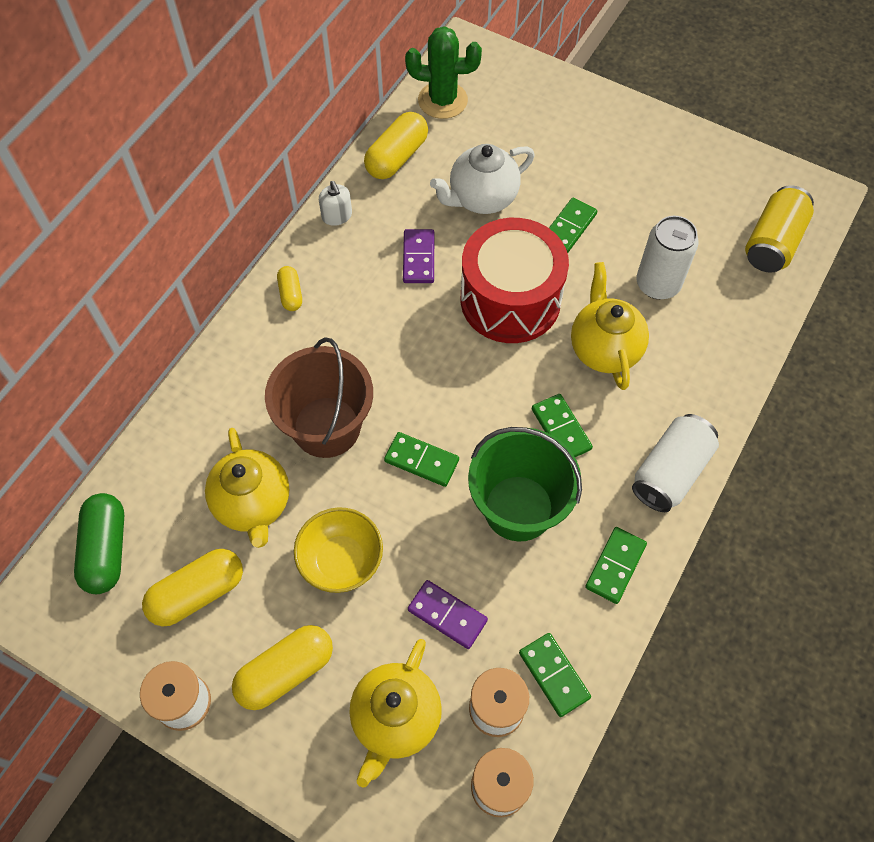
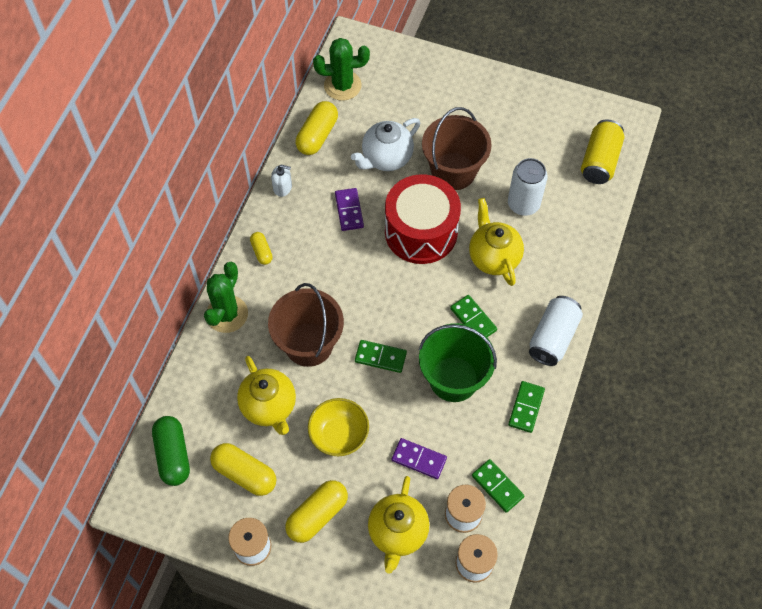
camera: 10 degrees left, 0 degrees up
(197, 593) = (244, 473): yellow capsule -> yellow capsule turned 75 degrees clockwise
(225, 369) = (227, 314): none -> green cactus
(337, 216) = (282, 187): white soap dispenser -> white soap dispenser turned 45 degrees counterclockwise
(569, 227) = (453, 171): green domino -> brown bucket

